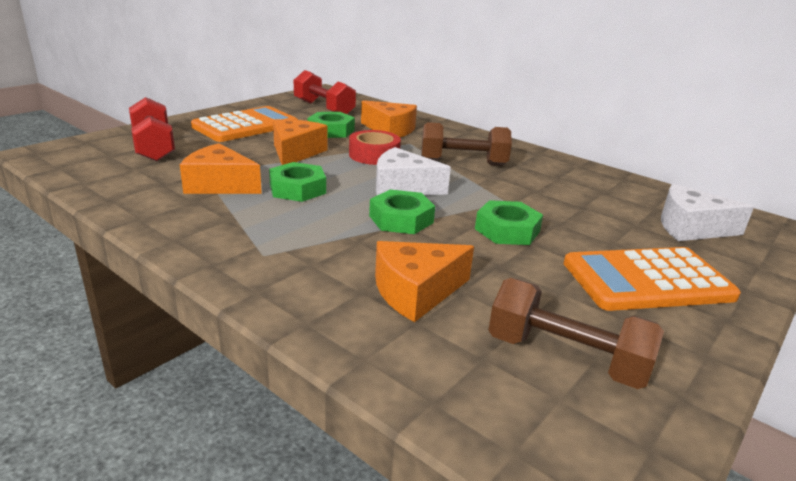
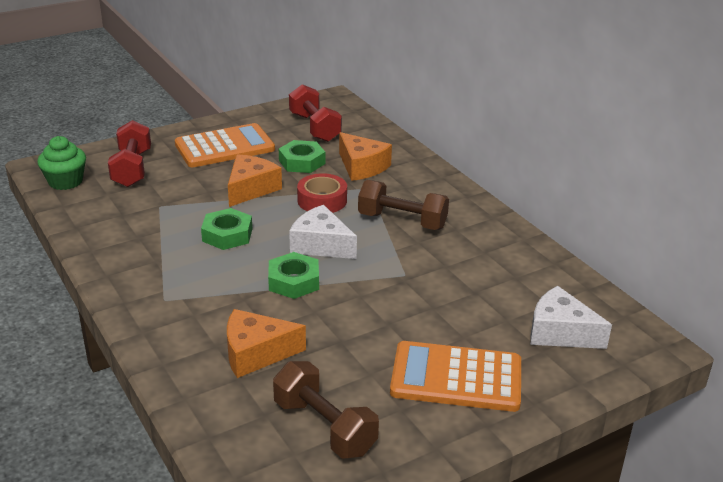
camera: 20 degrees right, 5 degrees up
(77, 163) = (65, 181): none -> green cupcake
(219, 185) = (166, 221): orange cheese -> none
(507, 230) = (378, 307): green nut -> none

